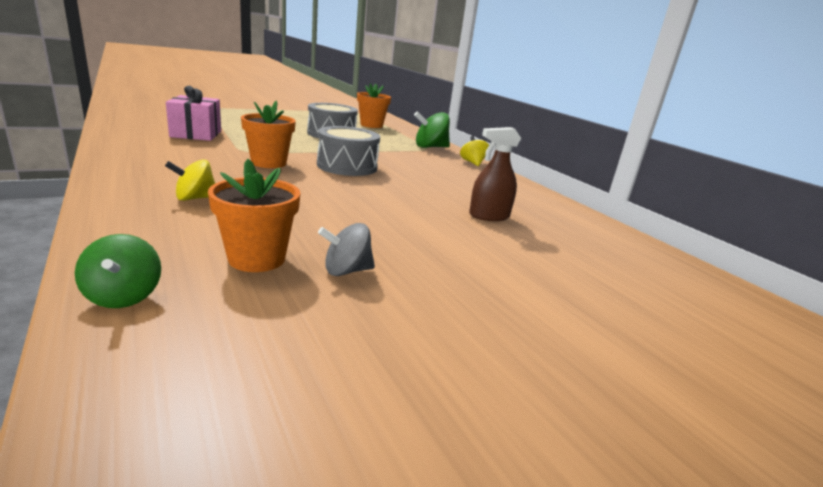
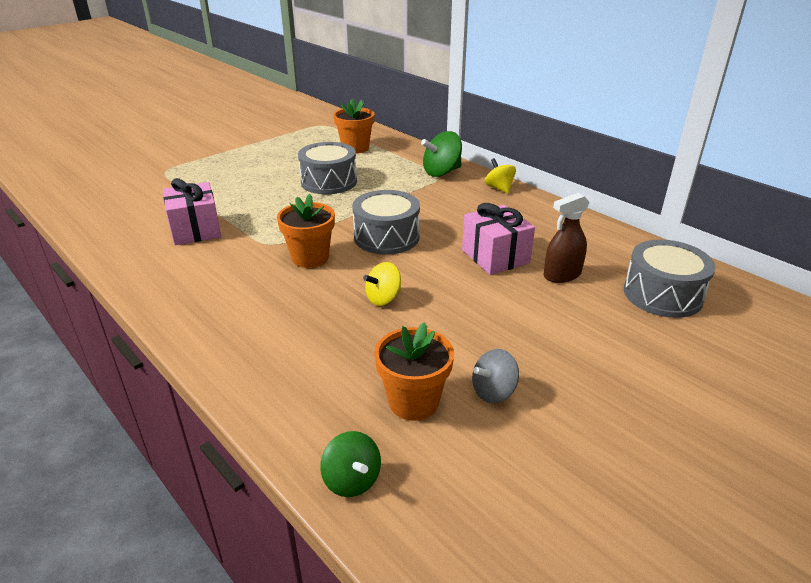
camera: 10 degrees left, 10 degrees up
(195, 198) = (293, 339): yellow spinning top -> yellow spinning top (383, 298)
(434, 194) = (495, 256): none -> pink gift
(584, 248) = (662, 294): none -> grey drum

